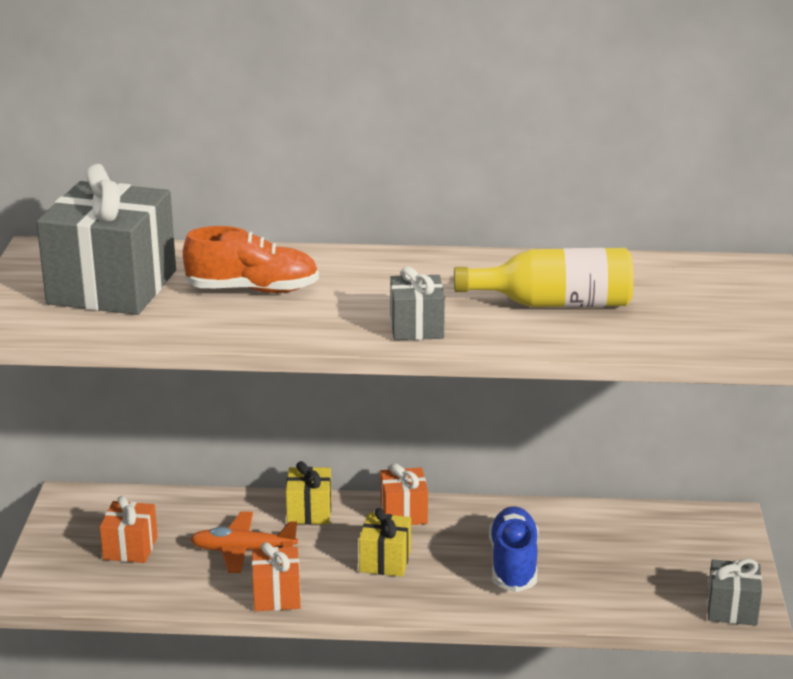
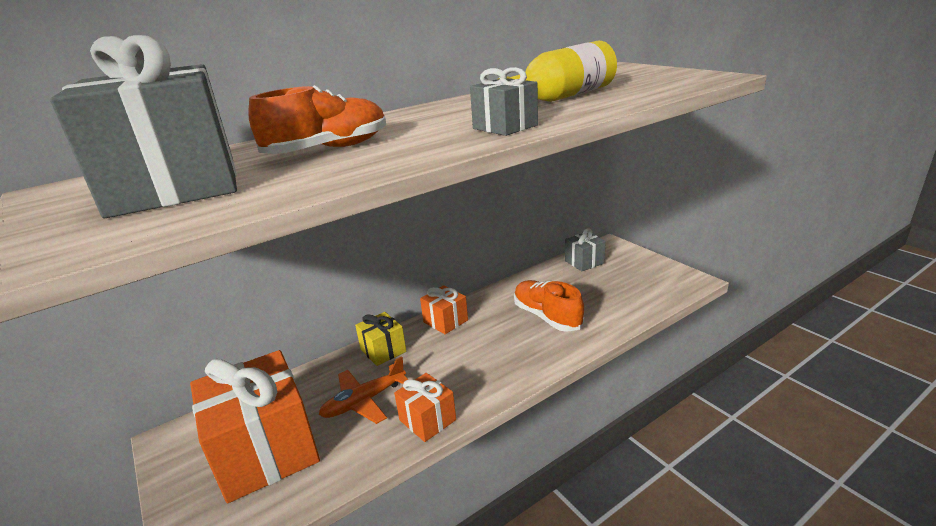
camera: 35 degrees left, 0 degrees up
(130, 548) = (265, 451): orange gift -> orange gift, size x2.06
(385, 561) = (471, 355): yellow gift -> none
(513, 564) = (547, 316): blue shoe -> orange shoe
(732, 609) = (680, 282): grey gift -> grey gift (584, 262)

